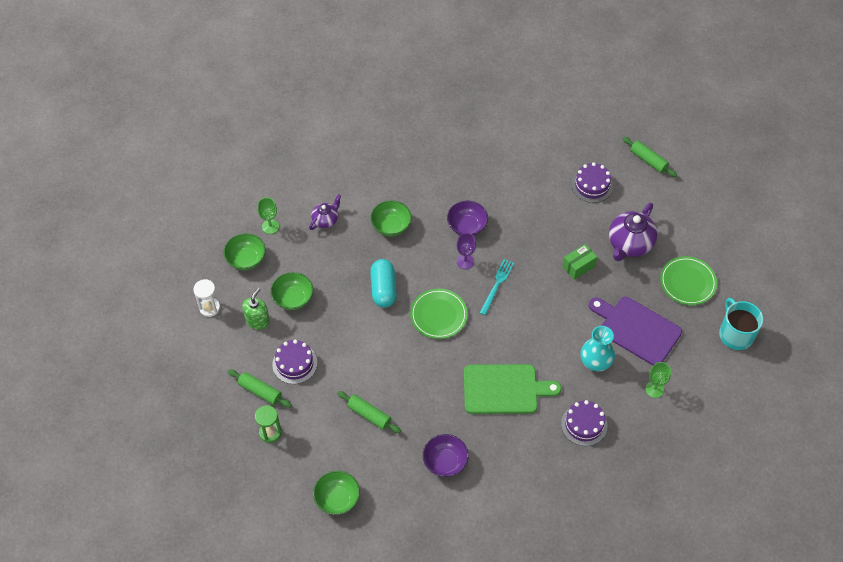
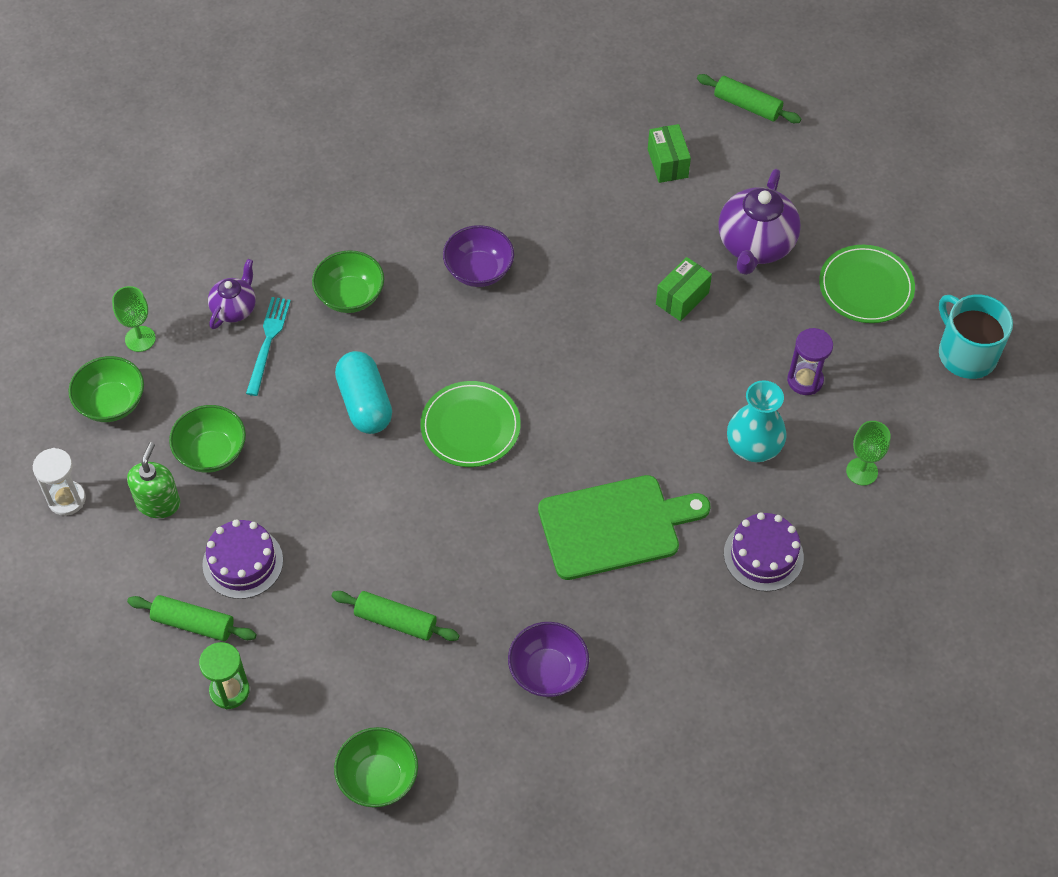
camera: 15 degrees left, 0 degrees up
(465, 261) = (491, 329): purple goblet -> none
(497, 285) = (555, 356): turquoise fork -> turquoise fork (268, 342)
(592, 185) = (667, 163): purple cake -> green box
(636, 329) = (805, 380): purple cutting board -> purple hourglass

